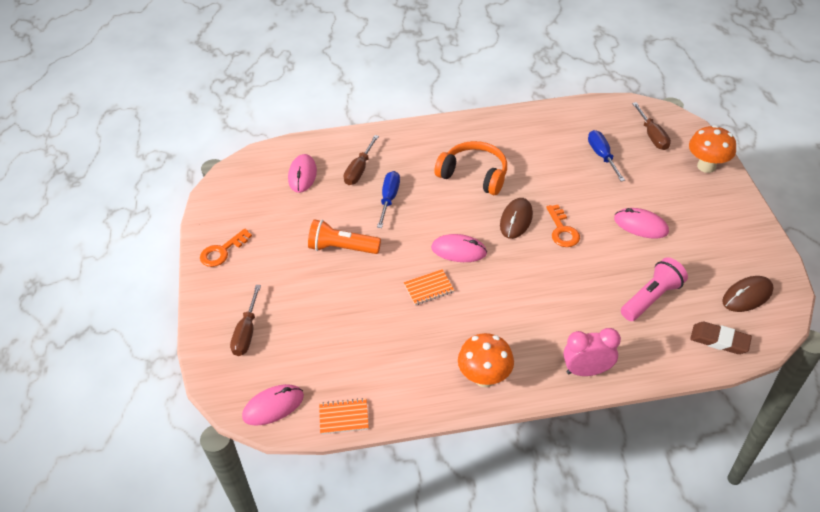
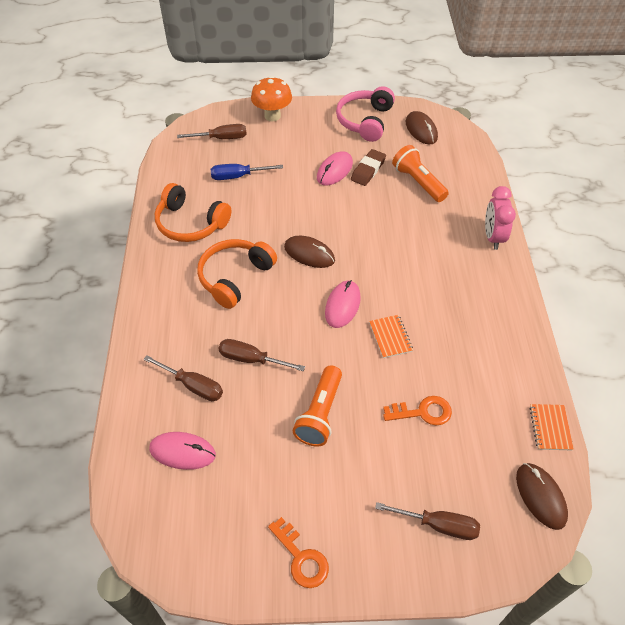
camera: 85 degrees left, 5 degrees up
(273, 406) = (540, 496): pink mouse -> brown mouse
(389, 199) = (251, 359): blue screwdriver -> brown screwdriver
(484, 377) = (501, 307): orange mushroom -> none
(529, 136) = (190, 223): none -> orange headphones
(562, 230) = (330, 223): orange key -> orange key (423, 412)
(651, 298) = (418, 182): pink flashlight -> orange flashlight
(719, 340) = (464, 155): brown eraser -> brown eraser (368, 170)
(737, 243) = (365, 121): none -> pink headphones

